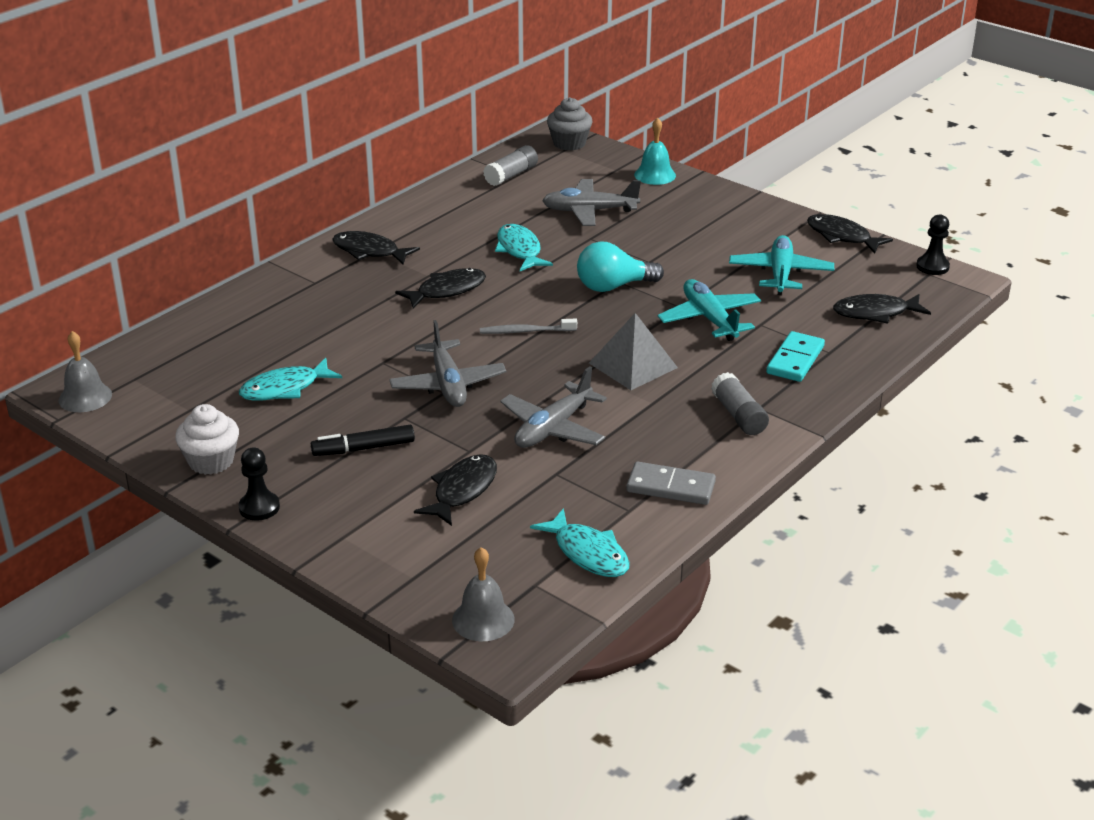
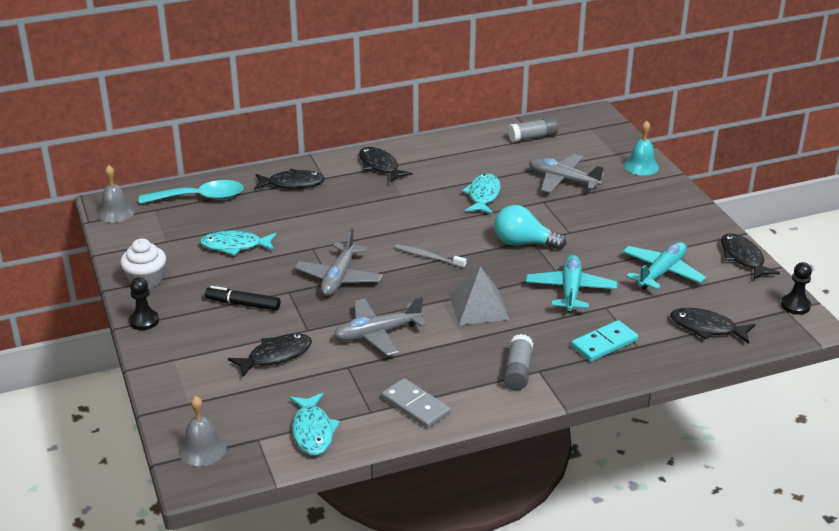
camera: 30 degrees right, 0 degrees up
(181, 348) = (200, 198): none -> turquoise spoon
(447, 290) = (404, 210): black fish -> black fish (292, 184)
(569, 143) = (600, 124): grey cupcake -> none

